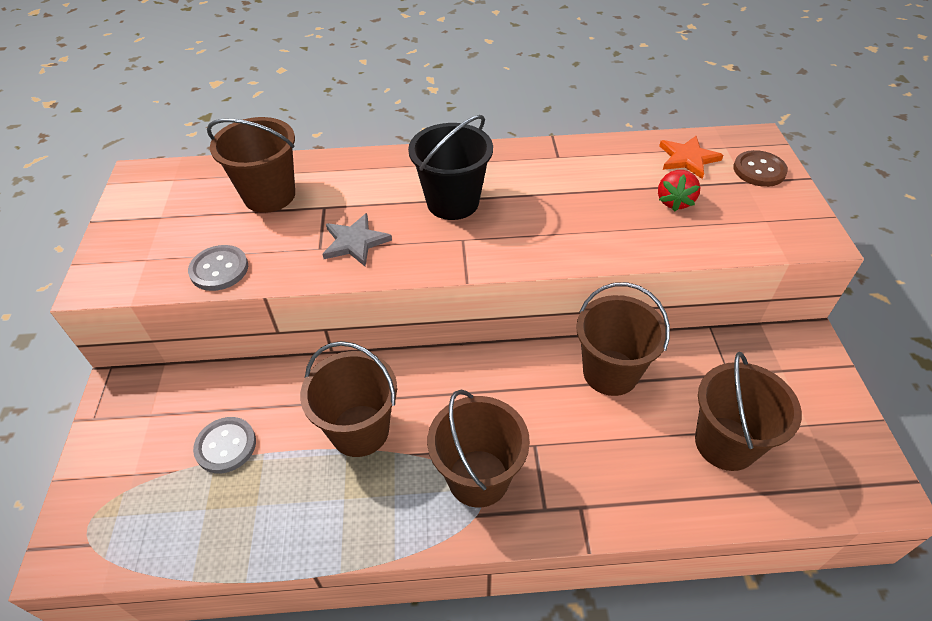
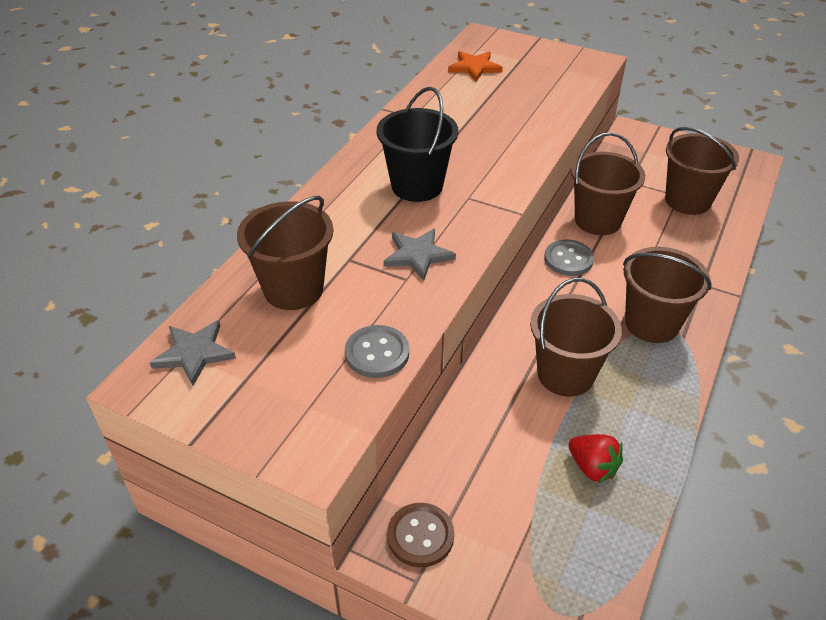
camera: 60 degrees left, 5 degrees down
(175, 182) = (194, 353): none -> grey star
(226, 446) = (525, 473): grey button -> grey button (568, 259)
(674, 201) = (515, 92): red strawberry -> red strawberry (592, 467)
(759, 170) = (514, 49): brown button -> brown button (420, 536)

